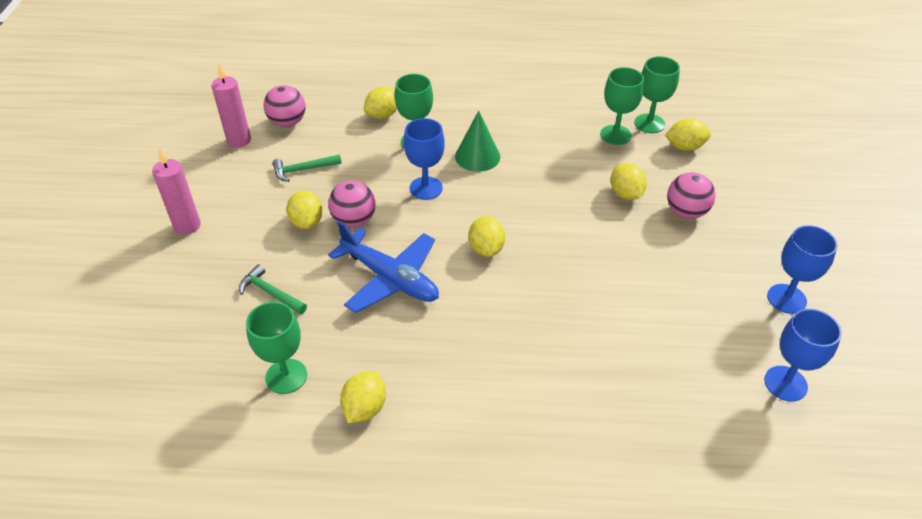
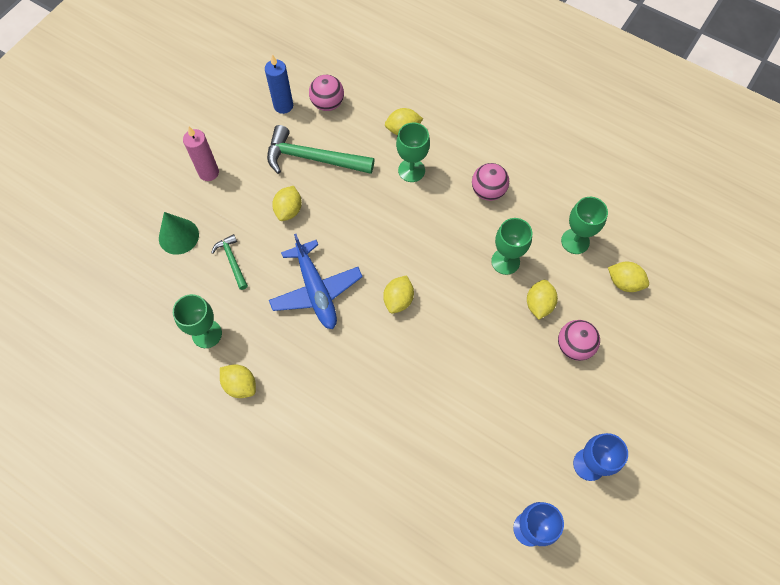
camera: 30 degrees right, 20 degrees up
(239, 140) = (283, 106): pink candle -> blue candle
(303, 170) = (313, 158): green hammer -> green hammer, size x1.93
(354, 220) = (321, 225): pink ball -> pink ball (488, 191)
(365, 408) = (240, 385): yellow lemon -> yellow lemon turned 75 degrees clockwise
(426, 188) = (390, 221): blue goblet -> none
(477, 156) = (449, 209): green cone -> green cone (178, 236)
(649, 123) = (613, 243): green goblet -> green goblet (505, 261)

